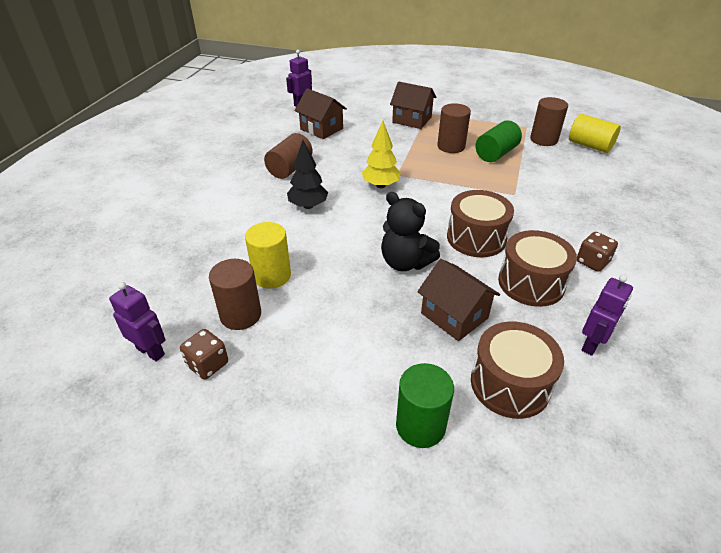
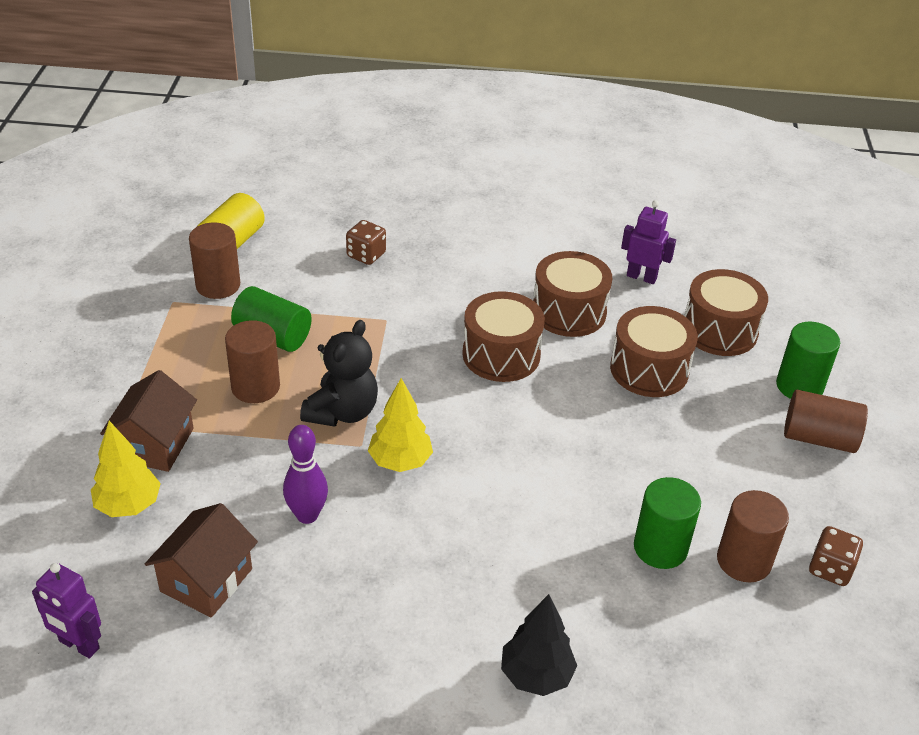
camera: 105 degrees left, 0 degrees up
(151, 351) = (846, 635): purple robot -> none
(272, 275) = (660, 548): yellow cylinder -> green cylinder
(290, 168) = (374, 596): brown cylinder -> brown cylinder (819, 438)
(308, 206) = (484, 543): black tree -> black tree (536, 675)
(350, 155) = (307, 515): none -> purple bowling pin
(373, 113) = (129, 505): none -> yellow tree
(405, 262) = (576, 416): black teddy bear -> black teddy bear (342, 412)
(454, 315) = (649, 369): brown house -> brown drum
(592, 262) = (512, 265): brown dice -> brown dice (366, 255)

